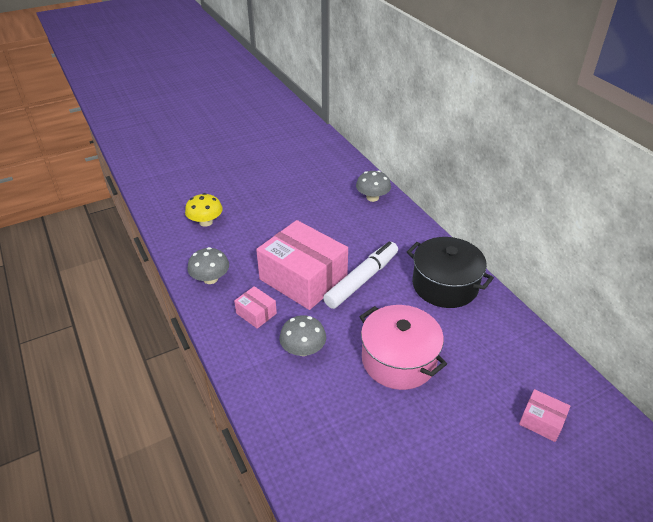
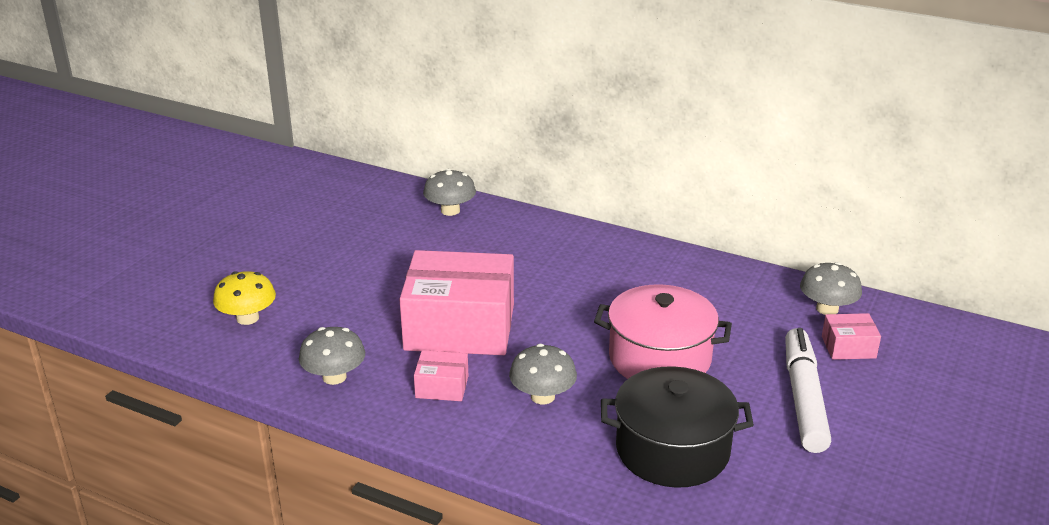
camera: 35 degrees left, 10 degrees down
(362, 280) = (534, 300): white marker -> white marker (804, 398)
(445, 285) = (632, 268): black pot -> black pot (672, 450)
(555, 382) = (827, 309): none -> grey mushroom

